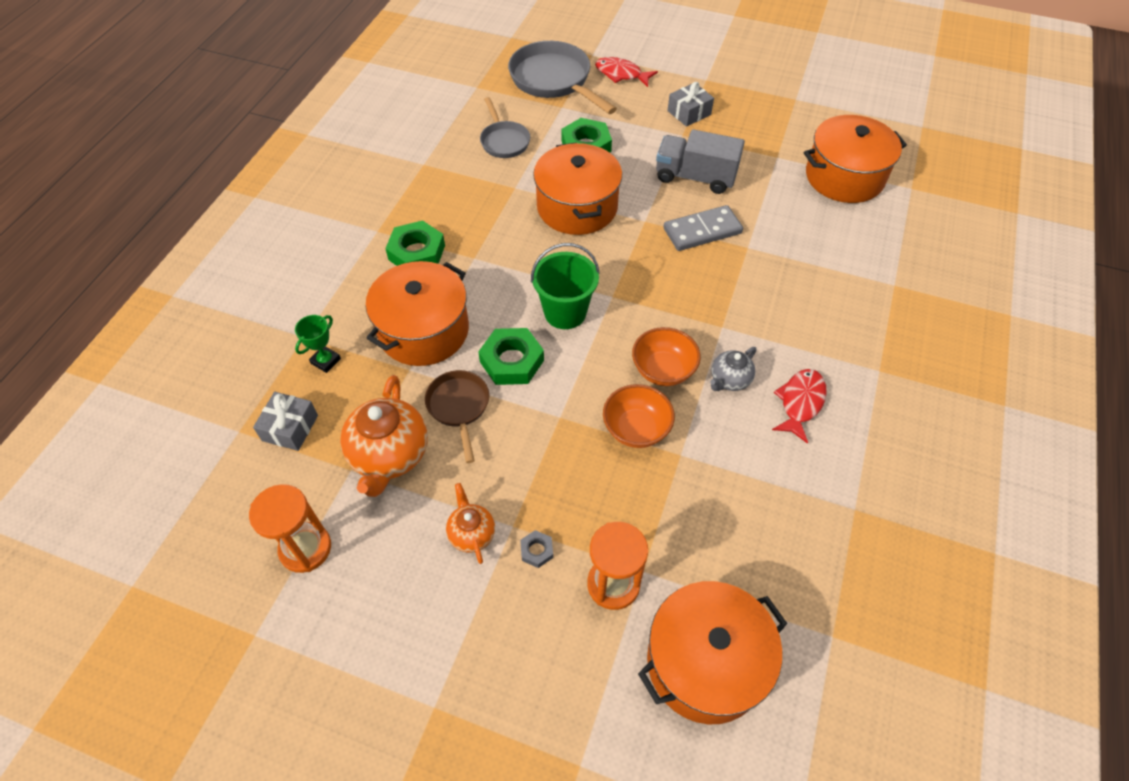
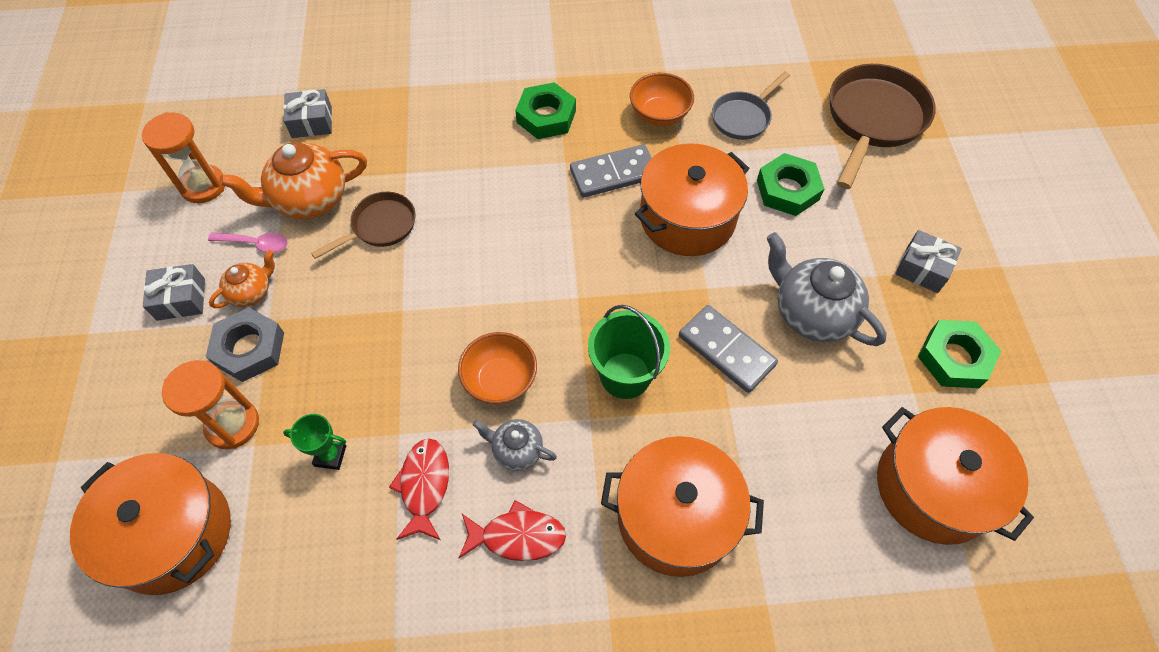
camera: 65 degrees right, 5 degrees up
(325, 361) = (389, 112): green trophy -> green trophy (330, 456)
(414, 516) = (256, 244): none -> pink spoon
(423, 330) = (455, 163): orange pot -> orange pot (676, 517)
(443, 601) = (181, 299): none -> grey gift
(507, 233) = (613, 174): none -> grey domino
(512, 361) = (451, 245): green nut -> green nut (954, 358)
(536, 550) = (249, 349): grey nut -> grey nut, size x2.07
(553, 80) = (873, 120): grey pan -> brown pan
(565, 312) = (533, 264): green bucket -> green bucket (625, 375)
(621, 74) = (937, 176): red fish -> red fish (424, 486)
(636, 429) = (414, 381): orange bowl -> orange bowl (659, 115)
(695, 177) = (812, 313): grey truck -> grey teapot

